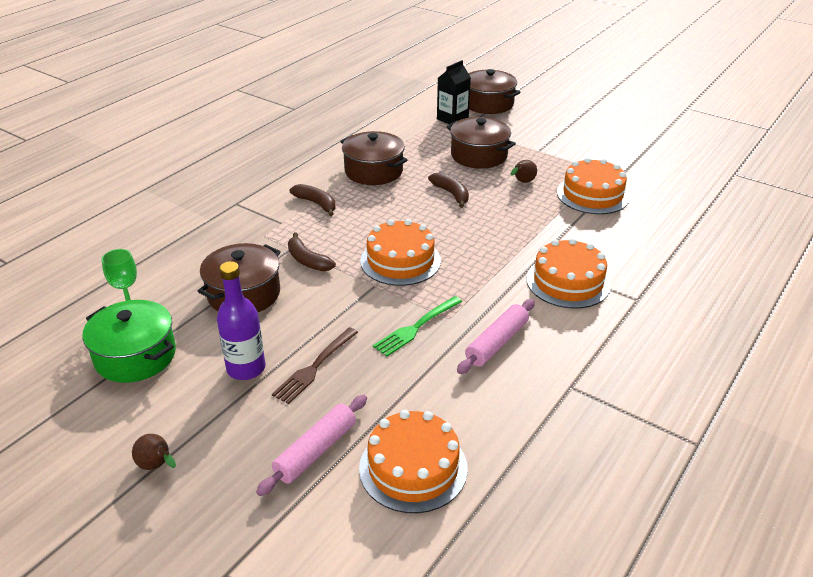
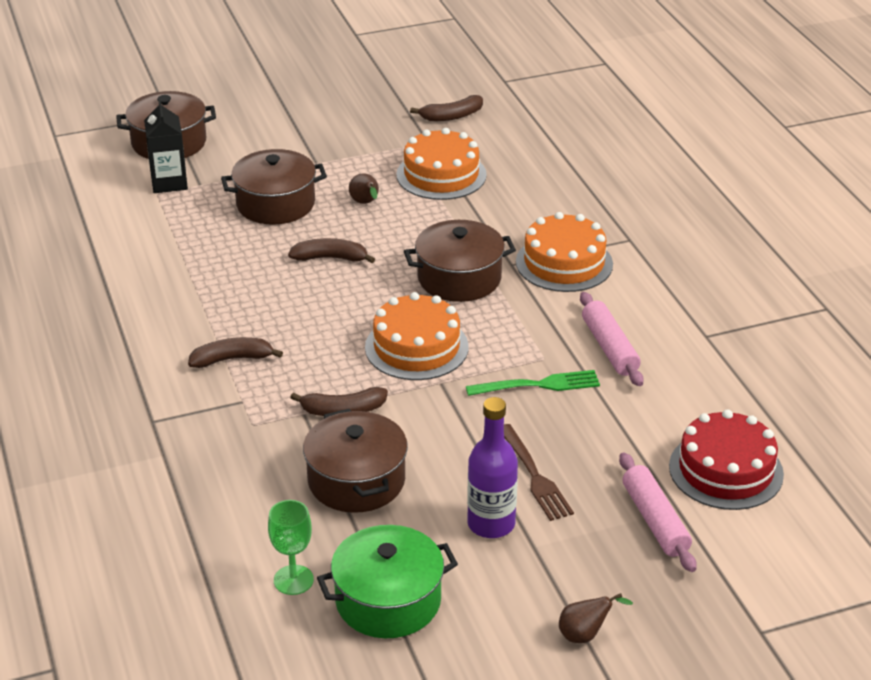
camera: 55 degrees left, 0 degrees up
(373, 171) = (213, 289): brown pot -> brown pot (459, 278)
(413, 468) = (726, 470): orange cake -> red cake
(416, 327) = (538, 385): green fork -> green fork turned 90 degrees counterclockwise
(661, 172) = (451, 116): none -> brown banana

